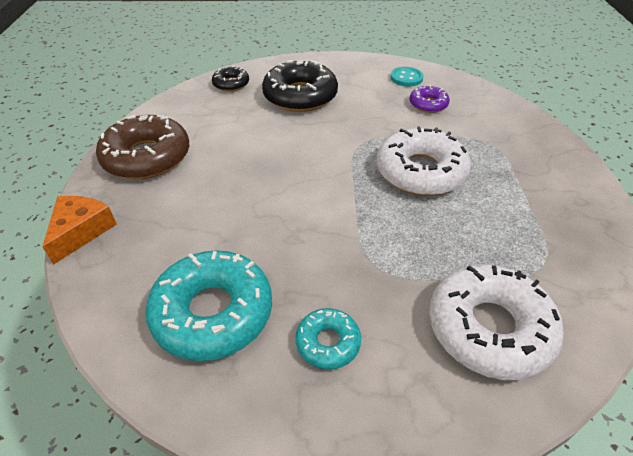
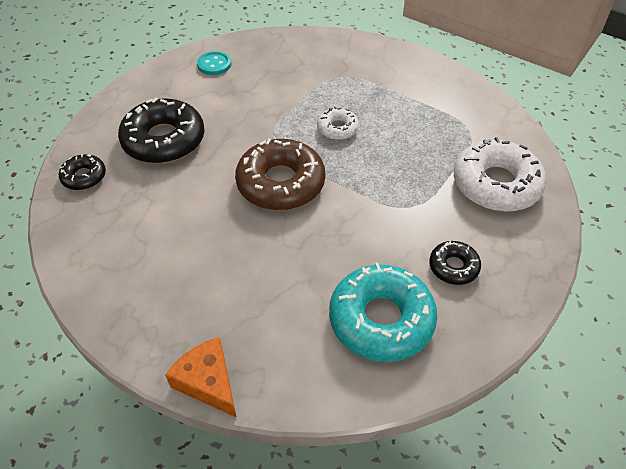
camera: 55 degrees left, 5 degrees up
(147, 157) = (141, 292): brown donut -> brown donut (281, 183)
(328, 343) = (453, 267): turquoise donut -> black donut
(420, 172) = (337, 129): white donut -> white donut, size x0.51
(428, 104) = (263, 75): purple donut -> none

